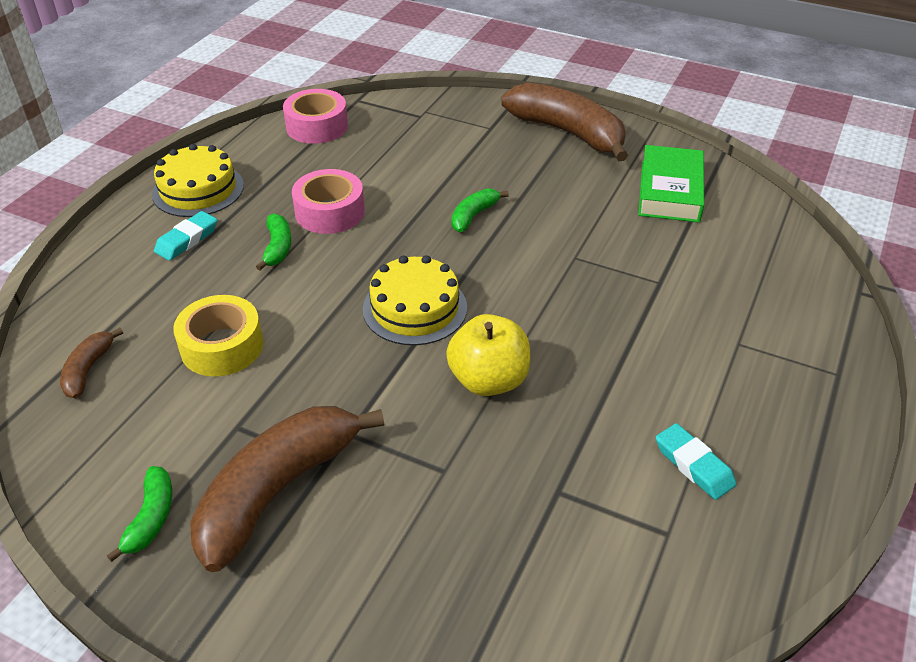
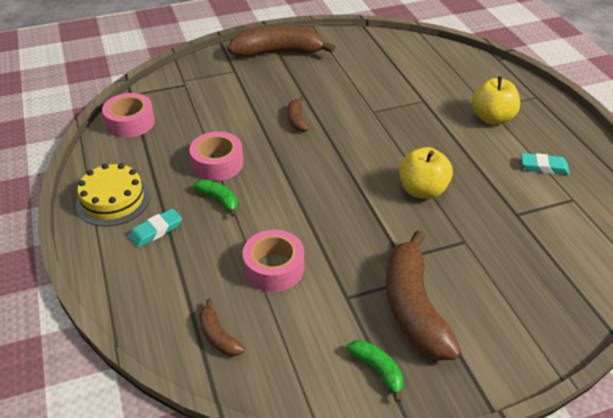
camera: 45 degrees left, 0 degrees up
(187, 240) = (156, 231): turquoise eraser -> turquoise eraser turned 60 degrees clockwise
(222, 346) = (274, 268): yellow tape -> pink tape
(415, 308) = (339, 181): yellow cake -> none
(473, 215) = (297, 120): green banana -> brown banana
(669, 191) = (367, 56): green book -> none
(720, 359) = (492, 118): none -> yellow apple

